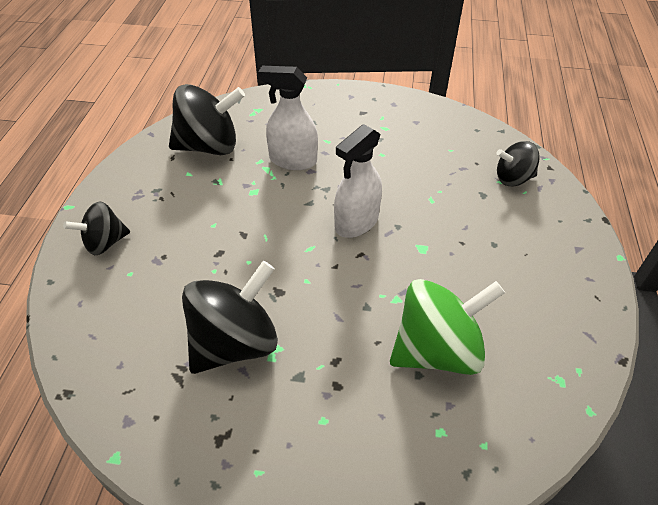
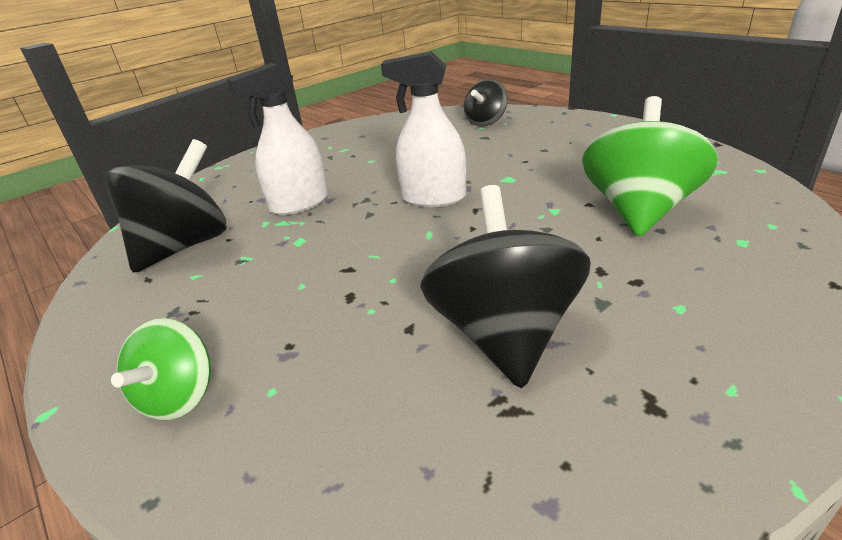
camera: 45 degrees left, 15 degrees down
(105, 243) = (179, 396): black spinning top -> green spinning top
(356, 222) = (433, 198): white spray bottle -> white spray bottle turned 105 degrees clockwise

